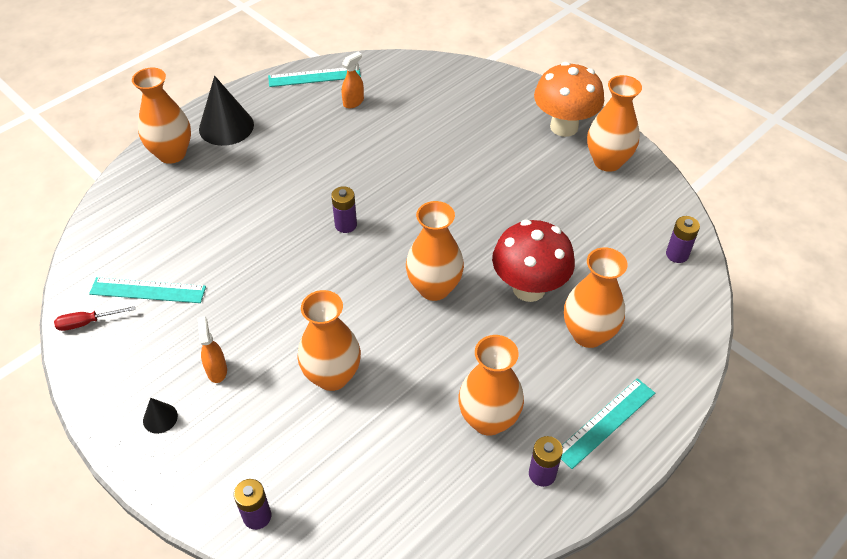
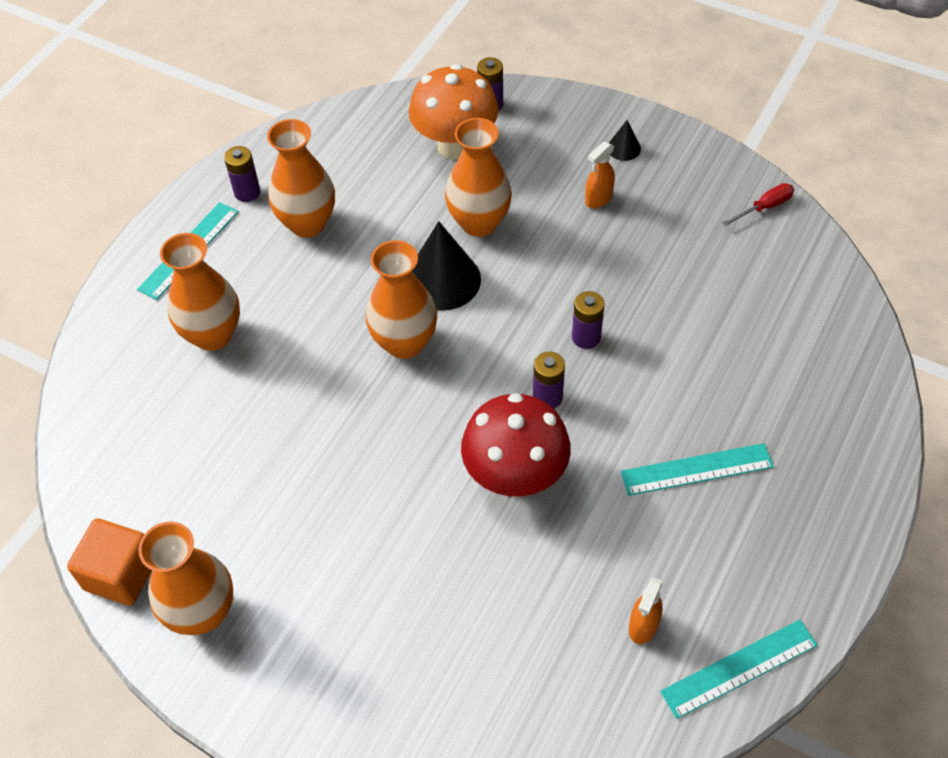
camera: 165 degrees right, 5 degrees up
(148, 290) = (729, 255): turquoise ruler -> turquoise ruler (696, 469)
(172, 154) = (849, 443): orange vase -> none
(217, 370) = (598, 199): orange spray bottle -> orange spray bottle turned 75 degrees clockwise
(226, 126) = (809, 514): black cone -> black cone (443, 280)
(529, 288) = (290, 372): red mushroom -> red mushroom (515, 477)
(564, 127) = (279, 671): orange mushroom -> orange mushroom (455, 146)
(659, 191) = (121, 574): none -> orange cube
(677, 254) = (102, 471): purple battery -> purple battery (586, 337)

